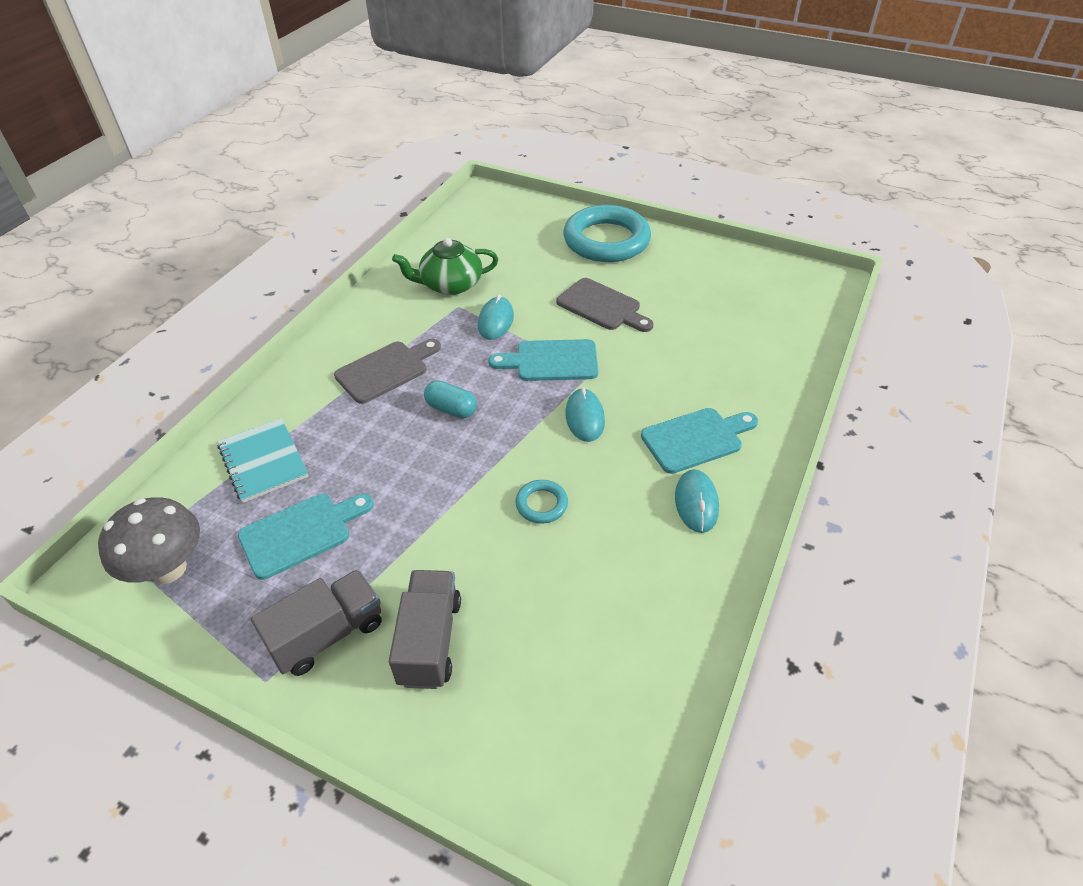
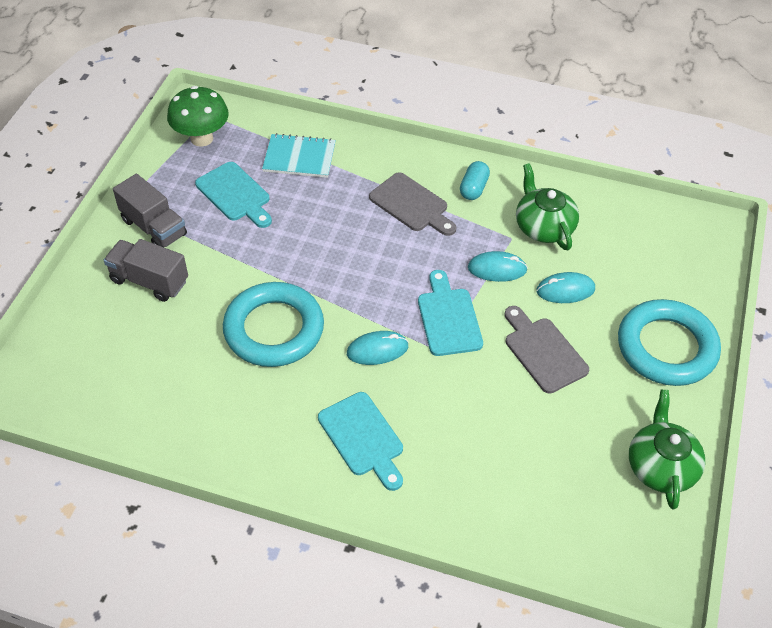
camera: 80 degrees right, 5 degrees up
(168, 569) = (202, 138): grey mushroom -> green mushroom
(263, 461) = (299, 157): turquoise notebook -> turquoise notebook turned 45 degrees clockwise
(430, 641) = (149, 281): grey truck -> grey truck turned 150 degrees counterclockwise
(451, 409) = (372, 256): turquoise capsule -> turquoise capsule (473, 188)
(541, 504) = (274, 329): turquoise ring -> turquoise ring, size x2.33
(602, 306) = (543, 351): grey cutting board -> grey cutting board turned 120 degrees clockwise
(696, 503) = (285, 438): turquoise mouse -> turquoise mouse (565, 290)
(724, 263) = (661, 466): none -> green teapot

